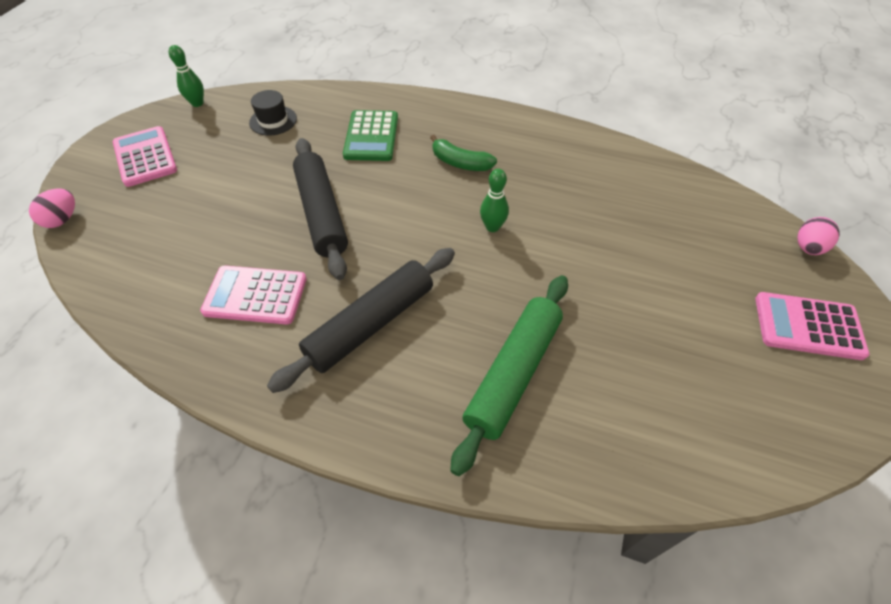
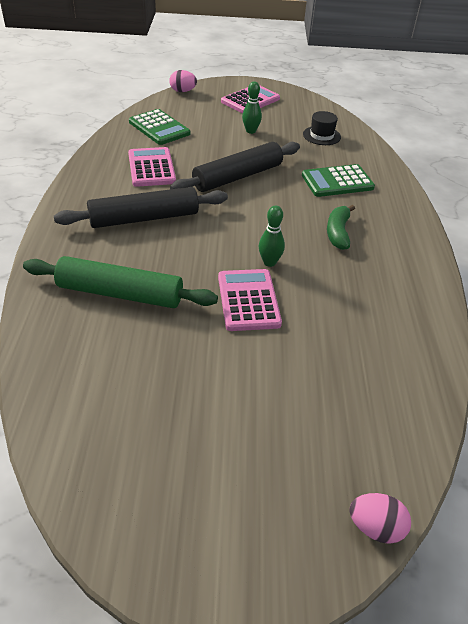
camera: 70 degrees right, 10 degrees down
(152, 267) = (159, 128): none -> green calculator
(197, 103) = (316, 103): green bowling pin -> green bowling pin (250, 131)
(371, 324) = (144, 218): black rolling pin -> black rolling pin turned 45 degrees counterclockwise
(808, 326) = (243, 516): pink calculator -> pink calculator (248, 300)

